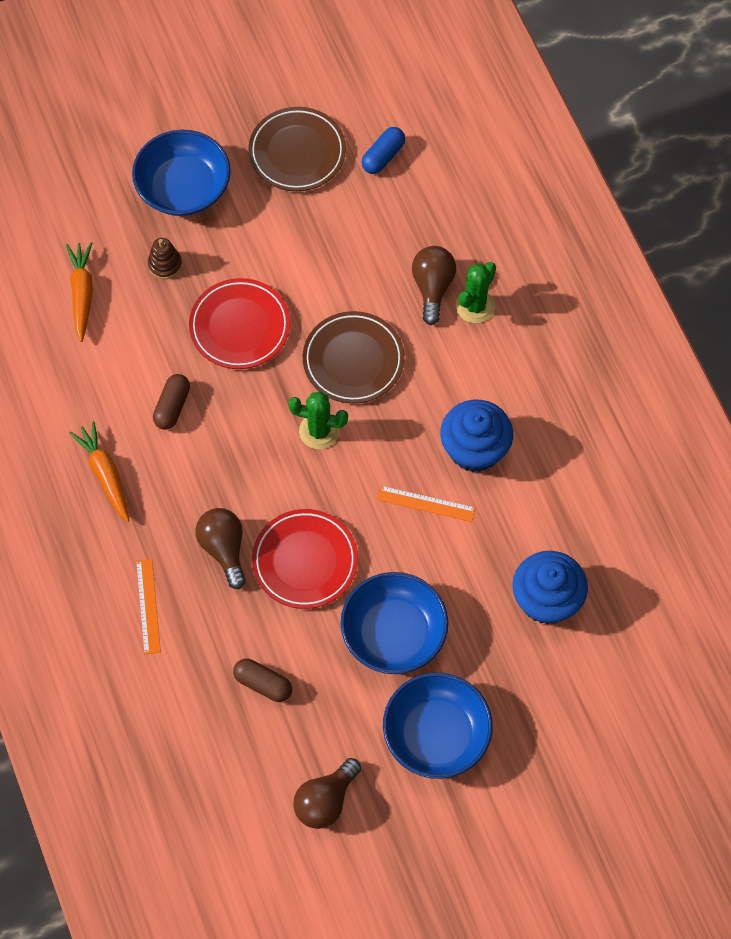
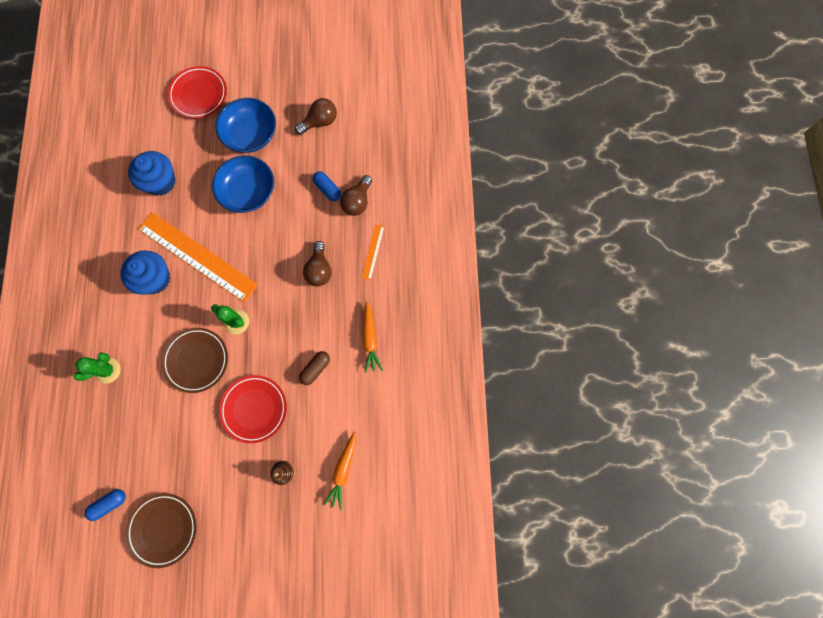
camera: 160 degrees left, 10 degrees up
(183, 188) = (249, 529): blue bowl -> none
(263, 684) = (327, 189): brown capsule -> blue capsule
(305, 561) = (278, 247): red plate -> red plate (199, 95)
(426, 503) = (197, 257): orange ruler -> orange ruler, size x2.33
(432, 287) = (126, 392): brown light bulb -> brown light bulb (357, 202)

